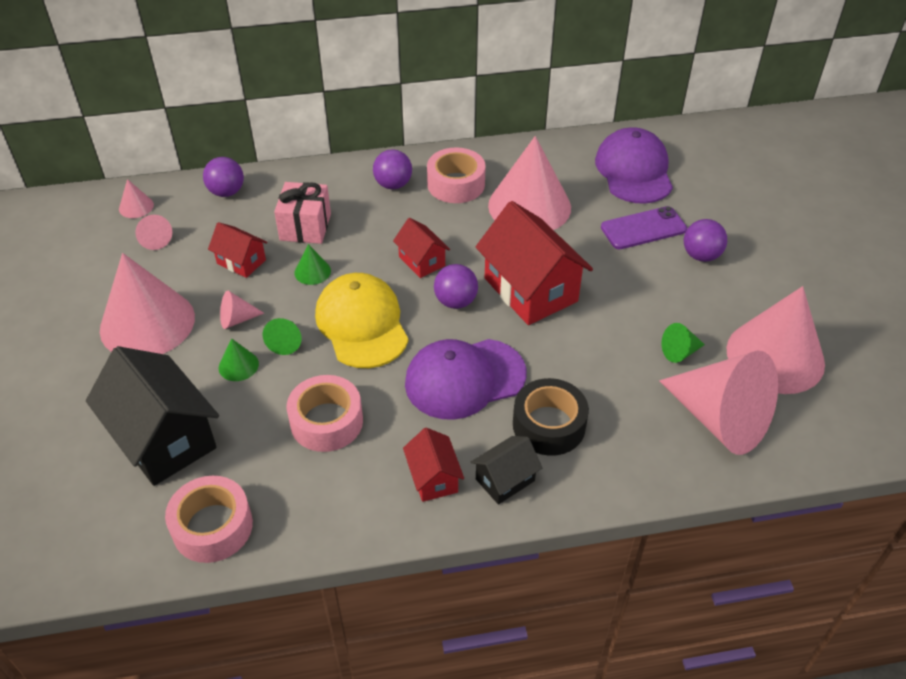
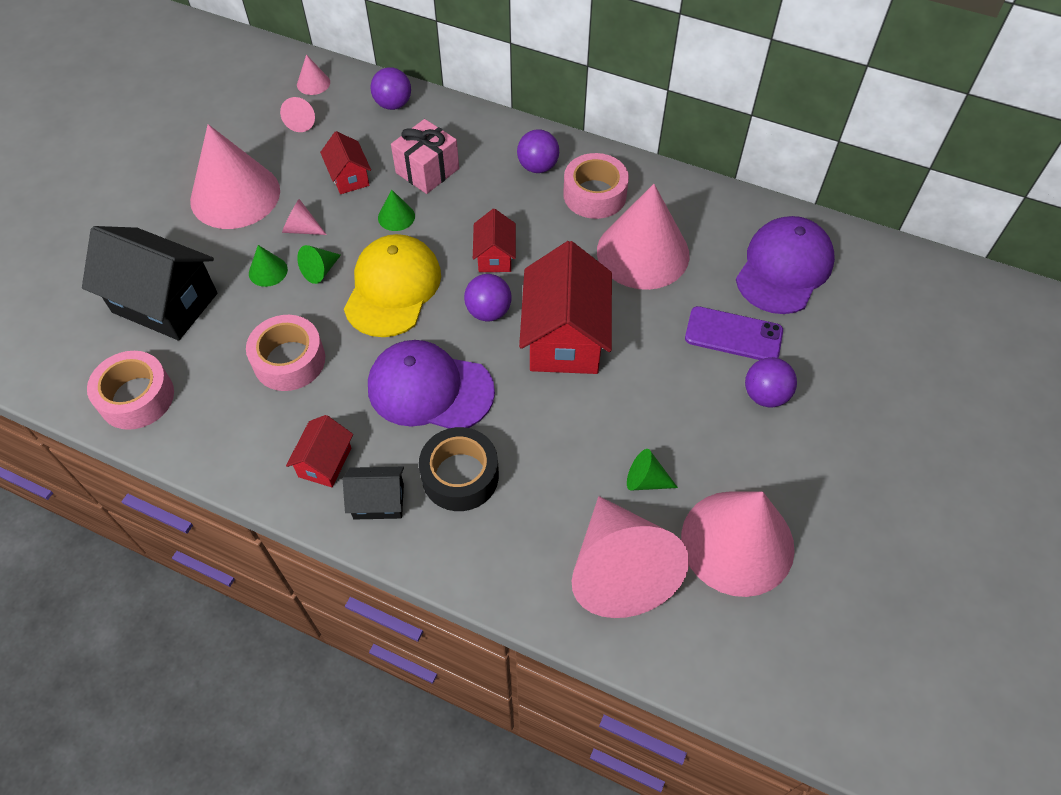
camera: 35 degrees right, 10 degrees up
(164, 439) = (165, 303): black house -> black house turned 60 degrees counterclockwise

